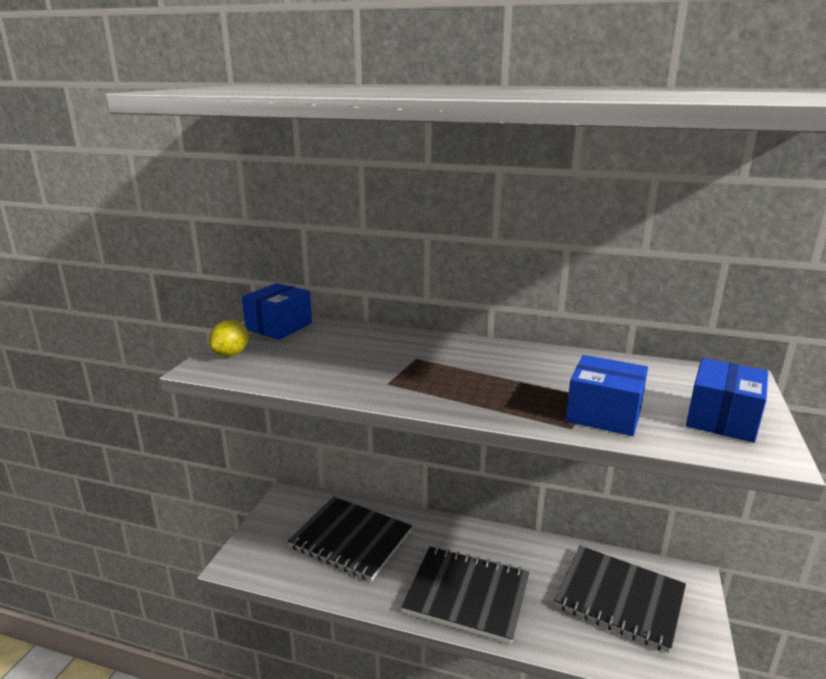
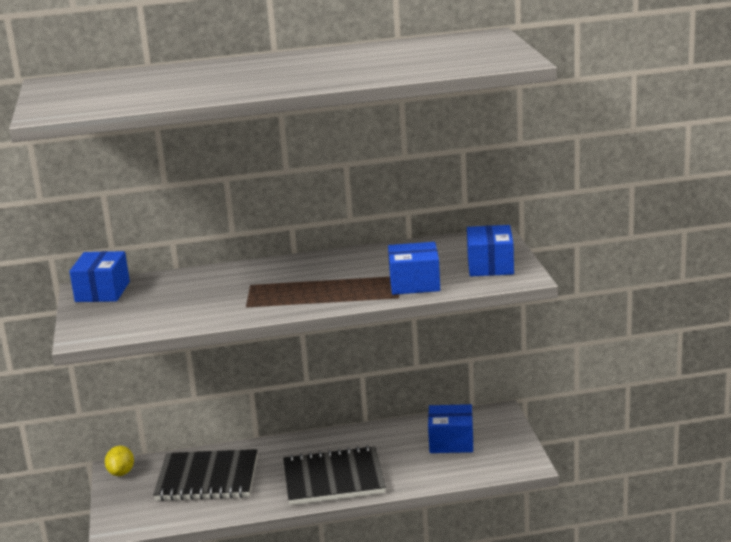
camera: 25 degrees left, 0 degrees up
(231, 354) = (90, 322): yellow lemon -> yellow lemon (121, 473)
(619, 599) = (451, 442): black notebook -> blue box

